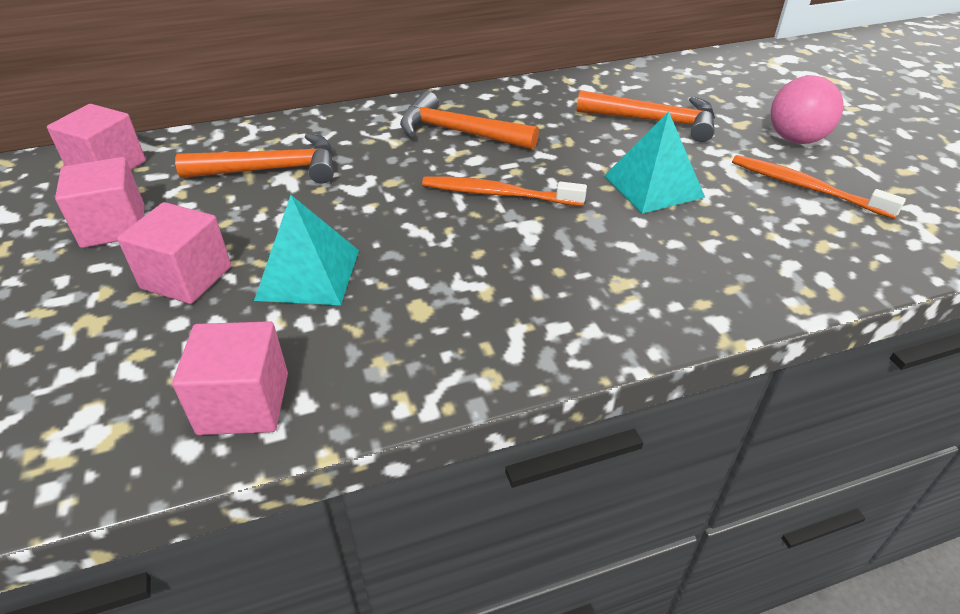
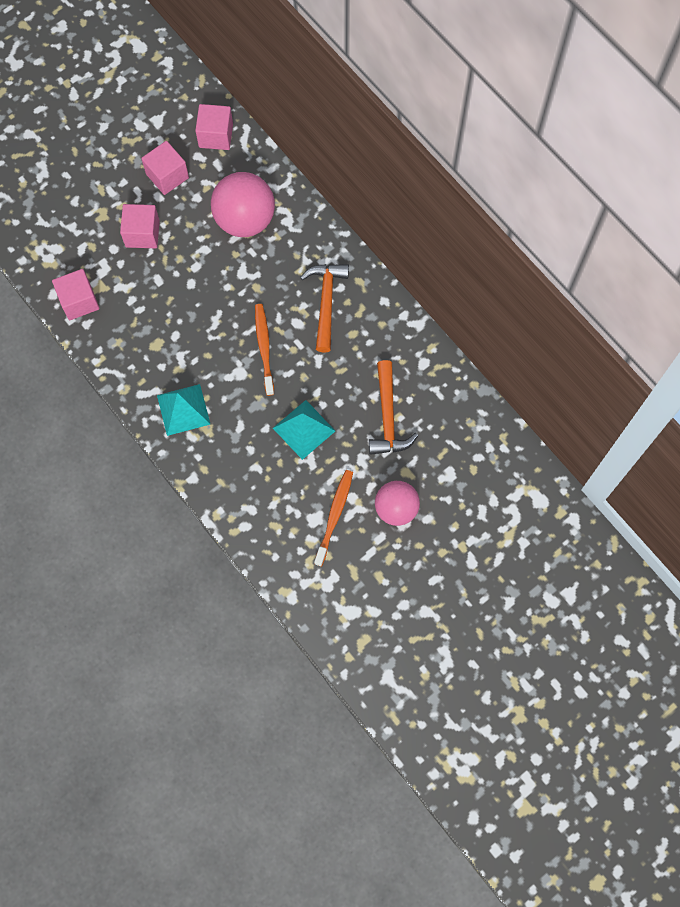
camera: 70 degrees right, 30 degrees up
(272, 169) = (245, 220): orange hammer -> pink ball
(308, 274) = (163, 285): turquoise pyramid -> turquoise pyramid (183, 409)

